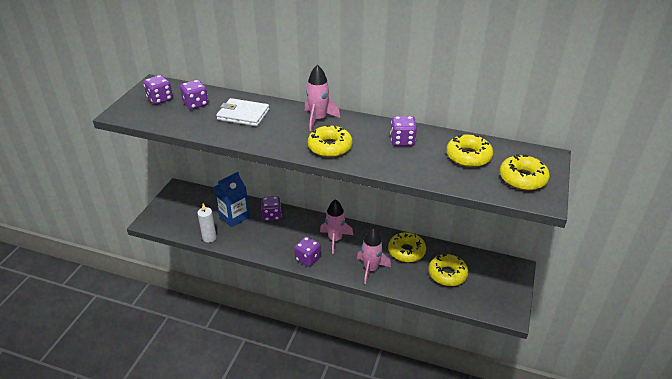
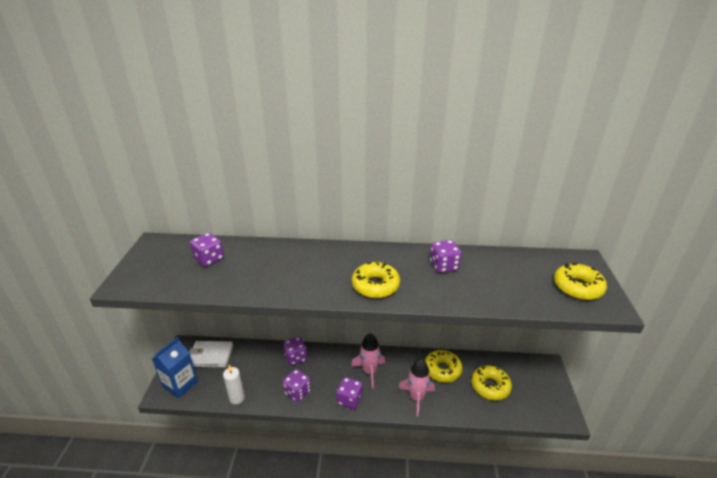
camera: 15 degrees left, 5 degrees down
(160, 99) = (166, 260): purple dice -> purple dice (297, 392)
(234, 217) = (257, 367): blue carton -> blue carton (180, 384)
(243, 115) = (267, 263): white wallet -> white wallet (210, 356)
(318, 119) = (349, 256): pink rocket -> none
(468, 156) = (515, 272): yellow donut -> none

